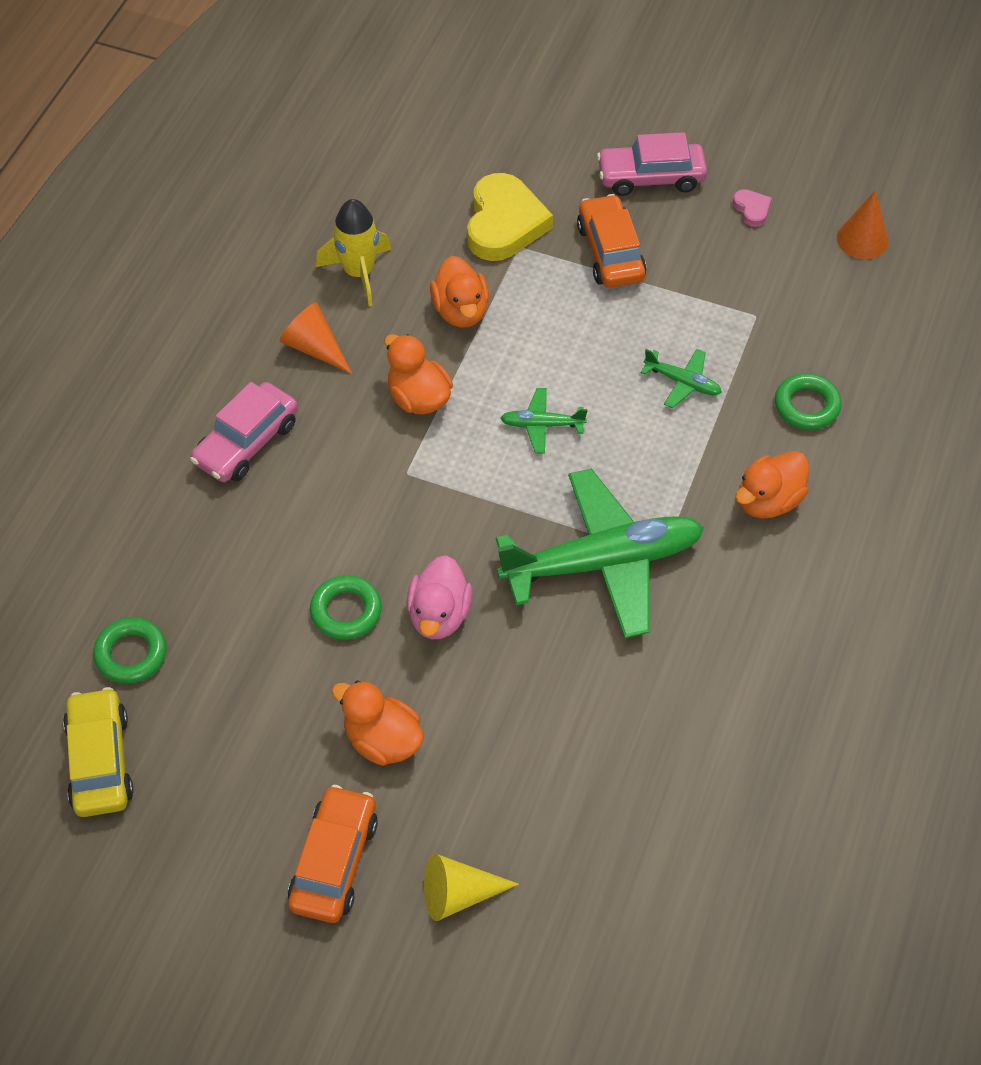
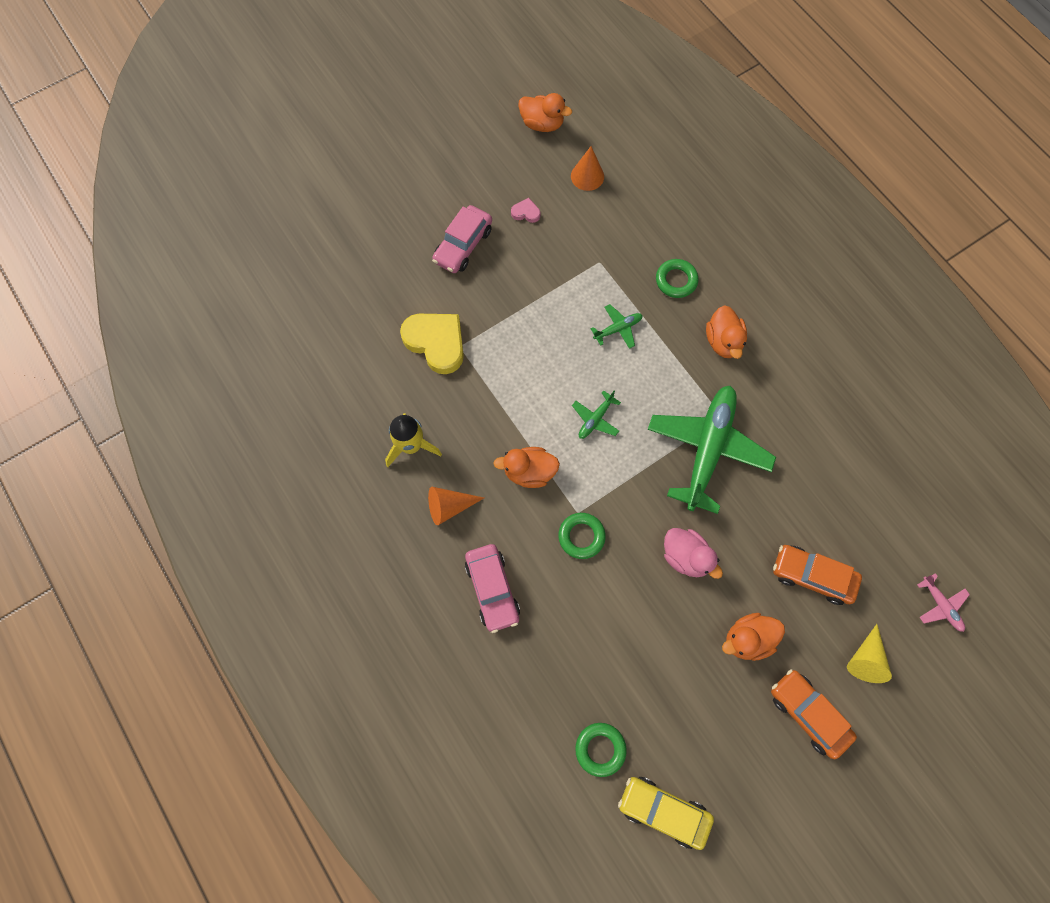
camera: 55 degrees left, 15 degrees up
(346, 611) = (650, 606): green ring -> green ring (581, 536)
(460, 311) = (483, 408): orange duck -> orange duck (542, 124)
(607, 954) = (940, 605): none -> pink plane
(610, 252) = (501, 302): orange car -> orange car (812, 576)

